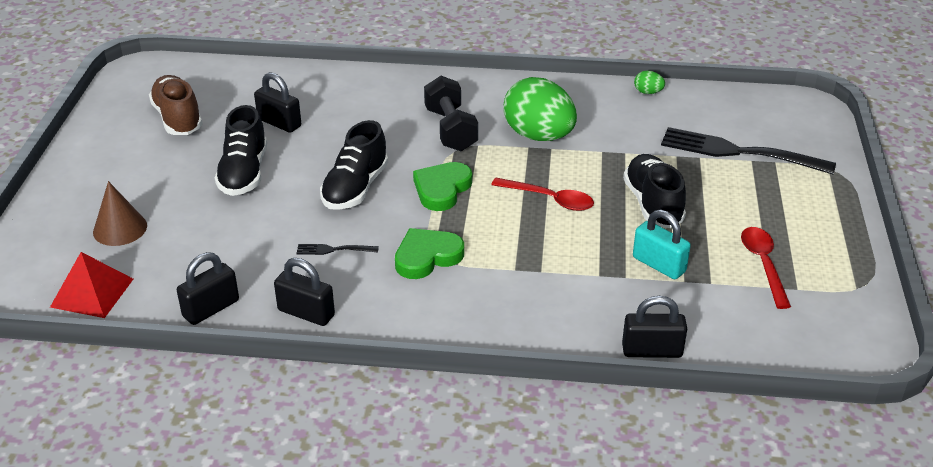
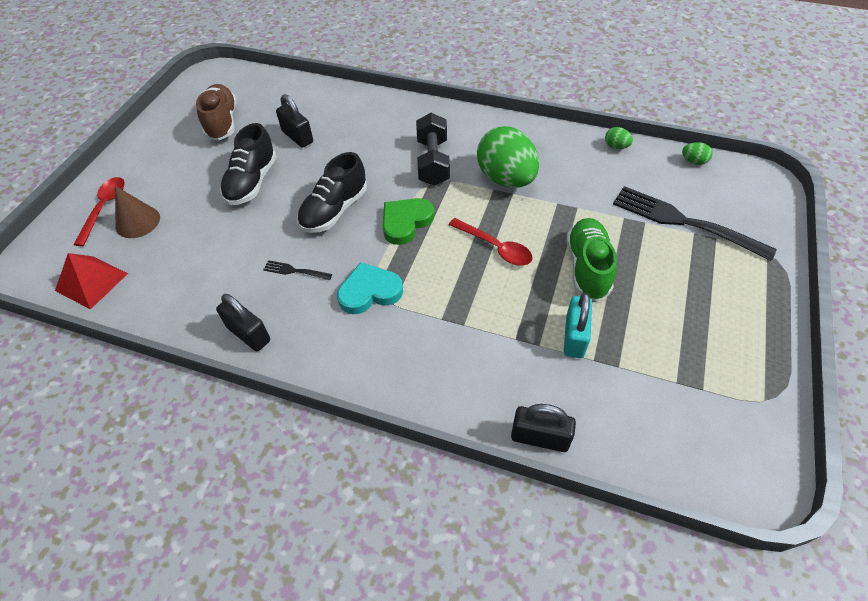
camera: 15 degrees right, 15 degrees up
(211, 308) = (175, 315): black padlock -> none
(427, 257) = (369, 292): green heart -> turquoise heart
(653, 204) = (587, 267): black shoe -> green shoe
(659, 264) = (574, 337): turquoise padlock -> turquoise padlock turned 45 degrees clockwise
(733, 97) = (693, 161): none -> green egg
(763, 264) = (676, 354): red spoon -> red spoon (104, 208)

